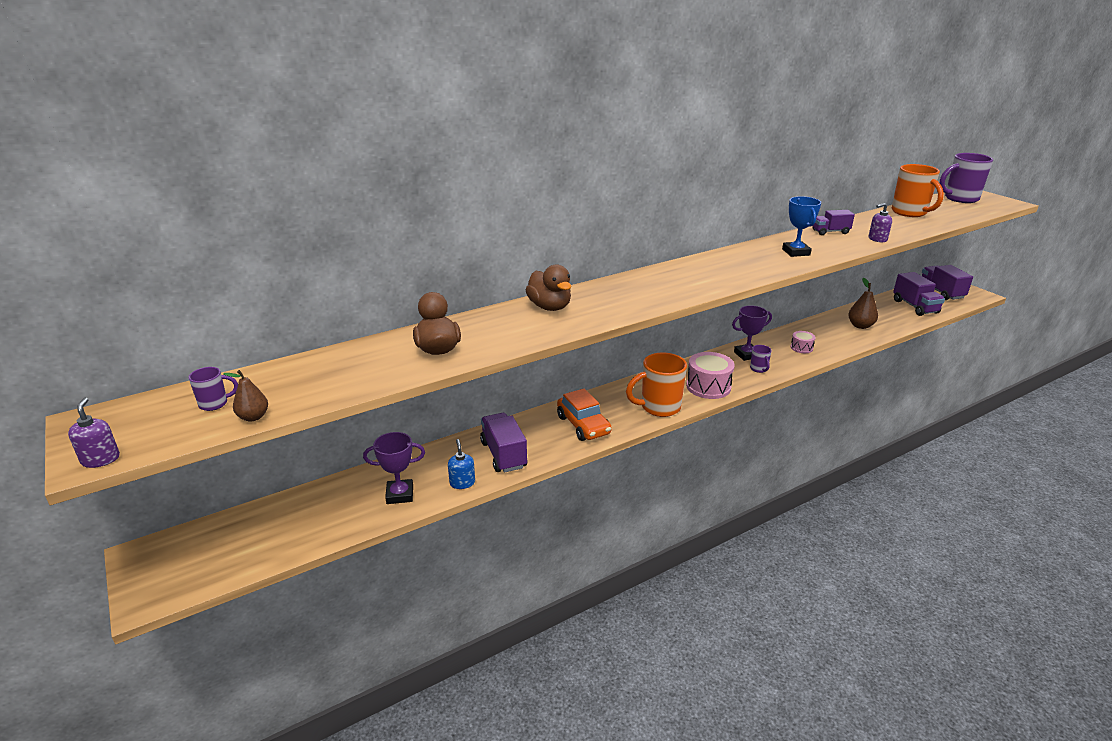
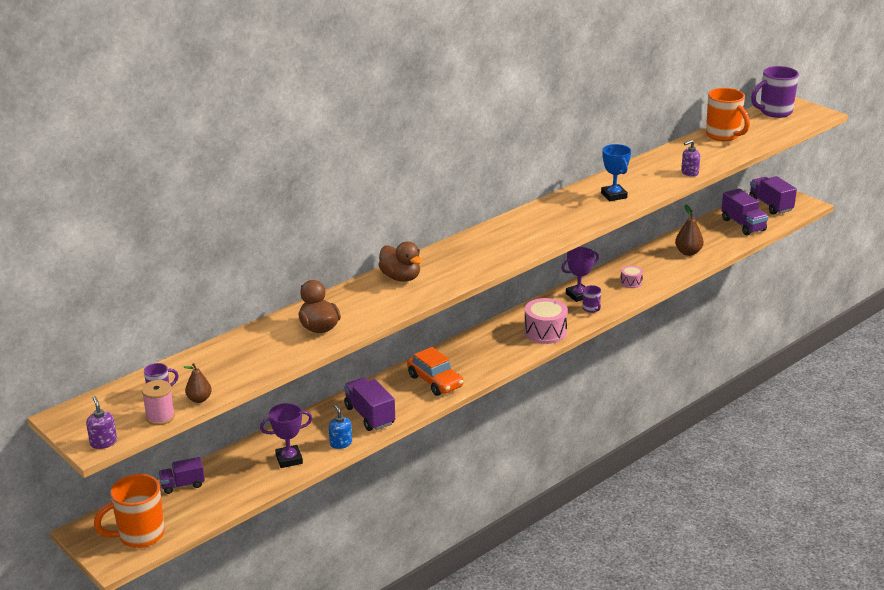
camera: 10 degrees left, 0 degrees up
(192, 434) = (160, 417): none -> pink spool
(659, 407) = (501, 357): orange mug -> orange mug (139, 535)
(830, 232) = (646, 167): purple truck -> purple truck (182, 485)

